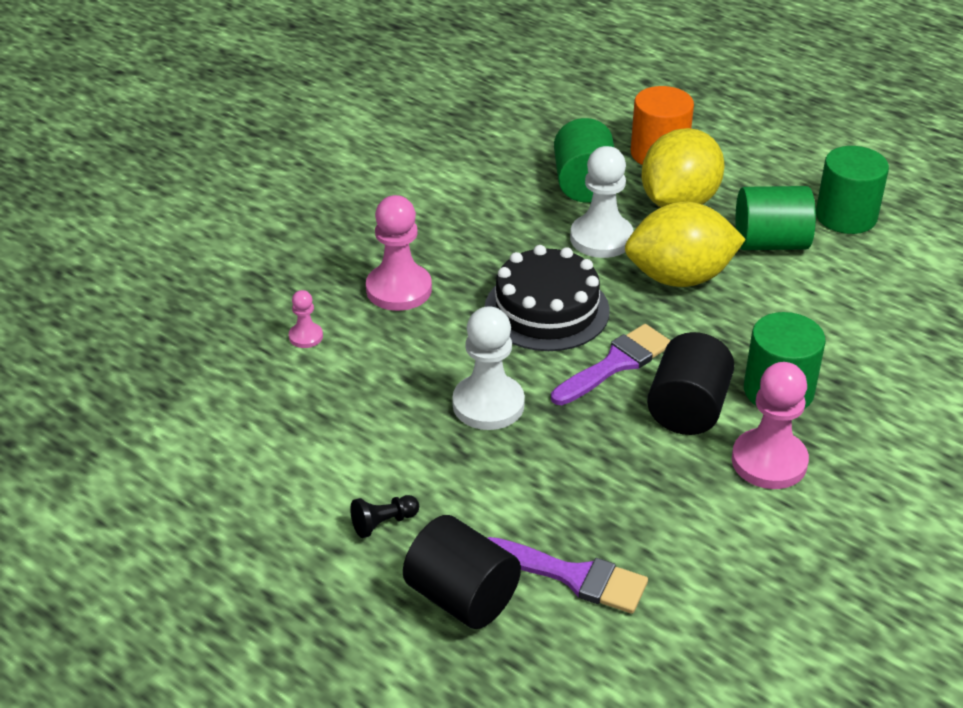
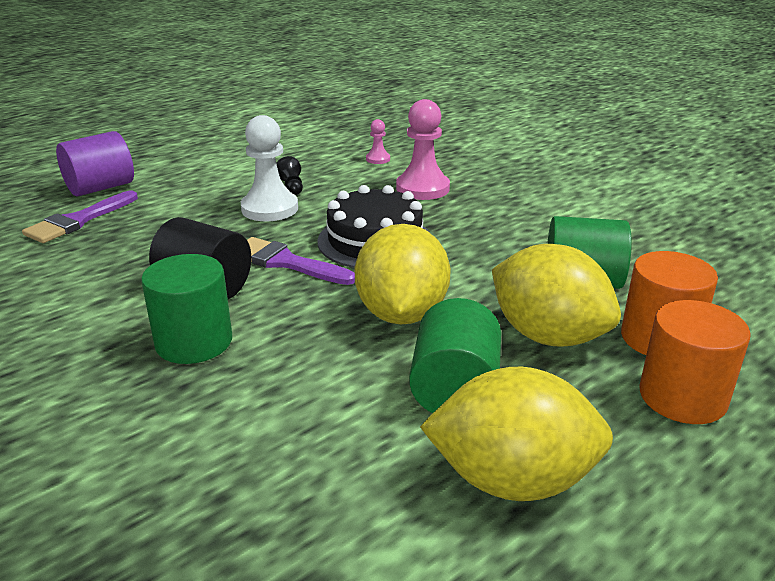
camera: 100 degrees right, 10 degrees down
(383, 523) = (183, 172): black pawn -> black pawn (291, 187)
(462, 597) = (100, 188): black cylinder -> purple cylinder
(601, 238) = (480, 279): white pawn -> none
(615, 364) = (286, 262): purple brush -> purple brush turned 150 degrees clockwise
(728, 150) = (682, 397): none -> orange cylinder
(769, 461) = (108, 317): pink pawn -> none
(846, 216) = (512, 480): green cylinder -> yellow lemon

